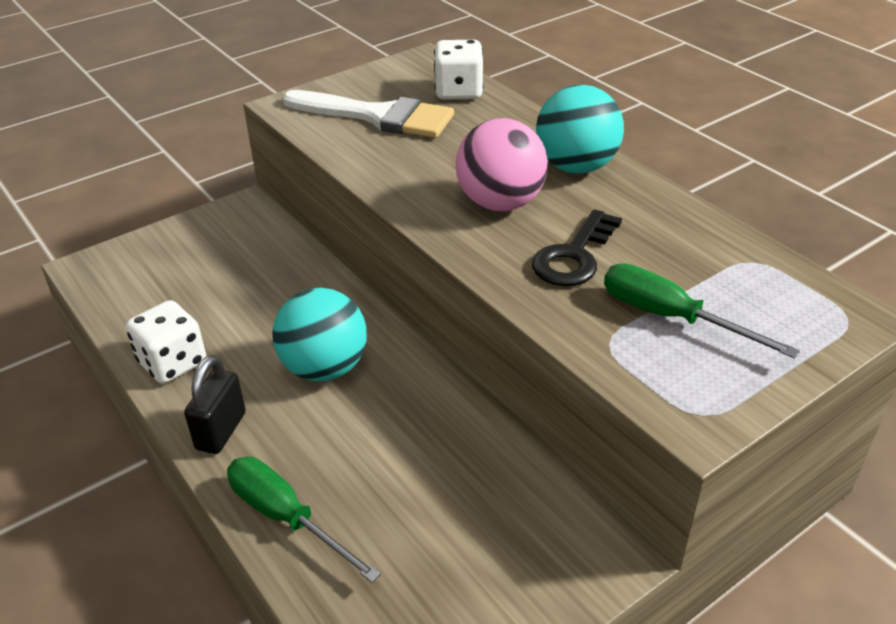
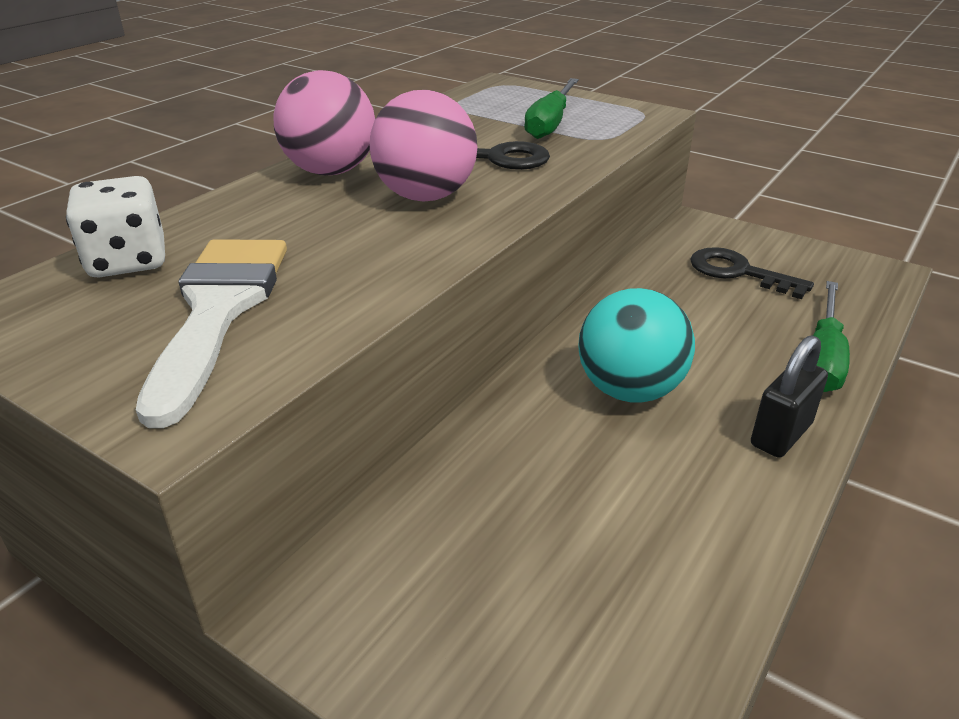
camera: 110 degrees left, 5 degrees down
(172, 363) = (726, 527): white dice -> none
(221, 431) = (780, 435): black padlock -> black padlock turned 45 degrees counterclockwise
(468, 534) = (738, 272): none -> black key
(576, 167) = (330, 171): turquoise ball -> pink ball

